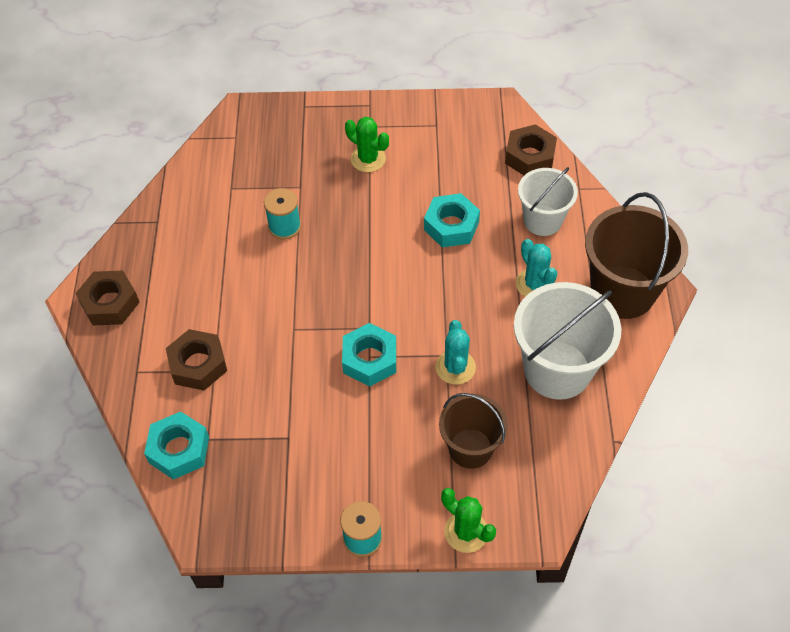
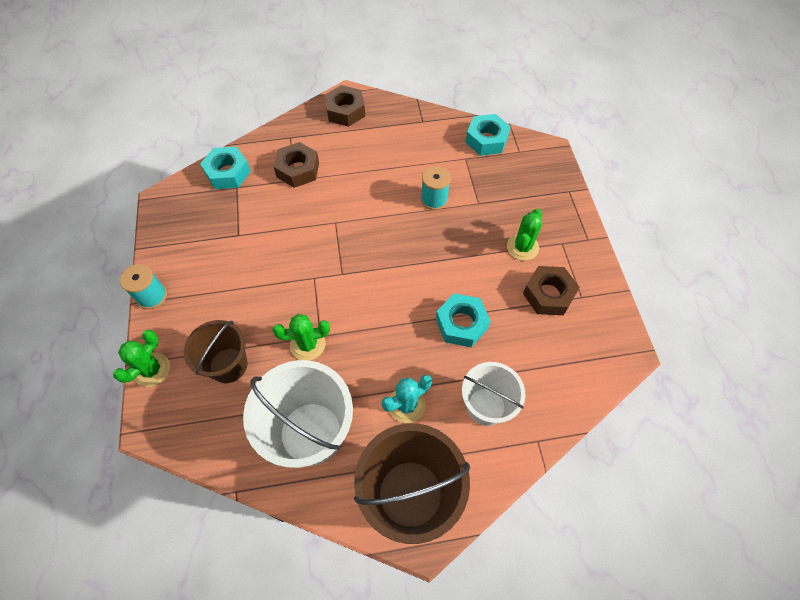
camera: 80 degrees right, 5 degrees up
(370, 359) = (310, 278): turquoise nut -> turquoise nut (486, 140)
(455, 367) = (307, 344): turquoise cactus -> green cactus
(530, 156) = (567, 387): brown nut -> brown nut (548, 294)

